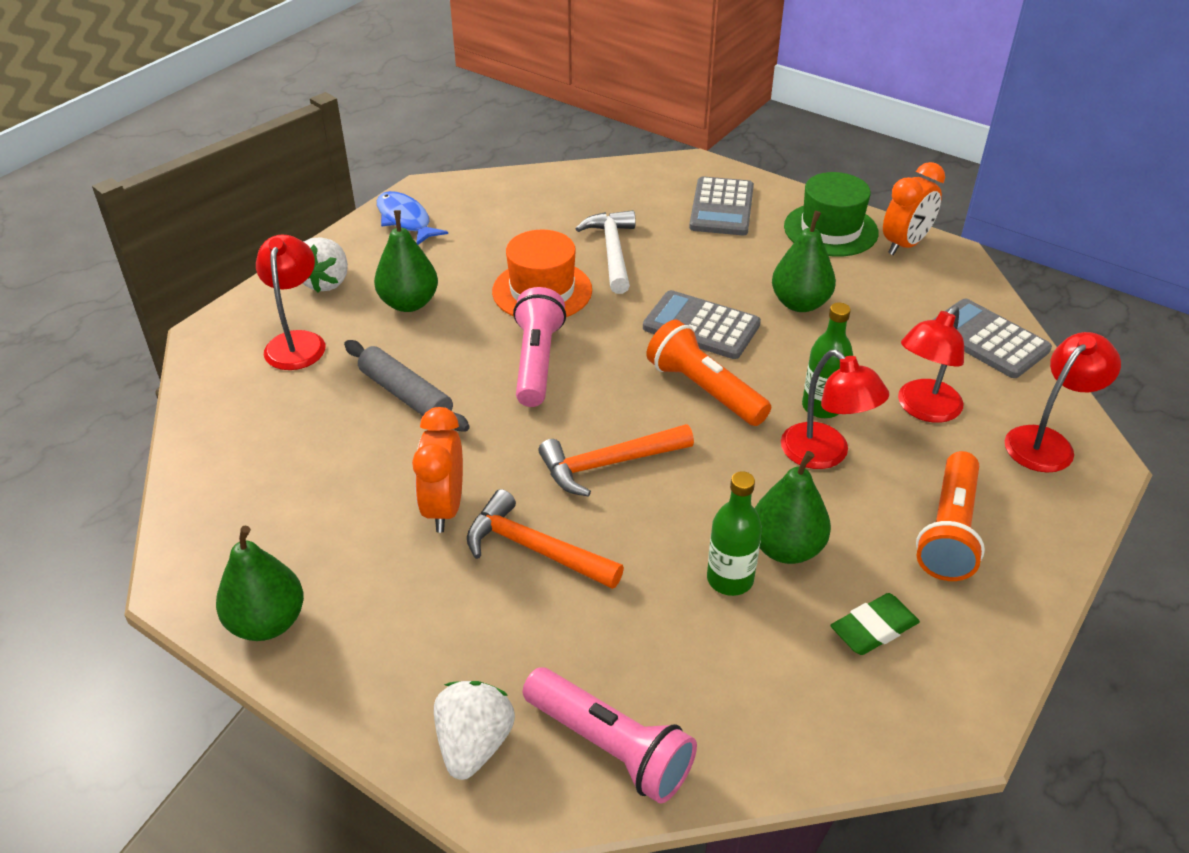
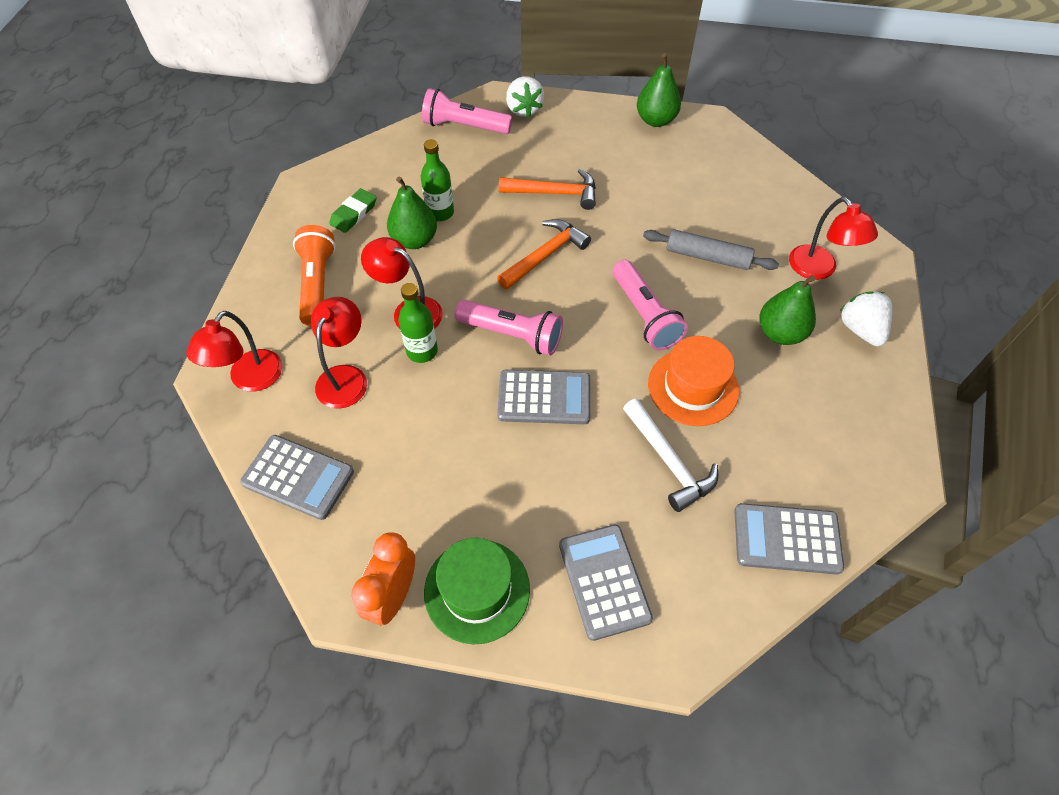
camera: 155 degrees right, 15 degrees up
(405, 220) = (877, 427): blue fish -> none
(444, 508) = (620, 197): orange clock -> none
(556, 189) = (787, 539): none -> grey calculator
(704, 390) = (512, 335): orange flashlight -> pink flashlight
(800, 303) = (472, 459): green pear -> none

